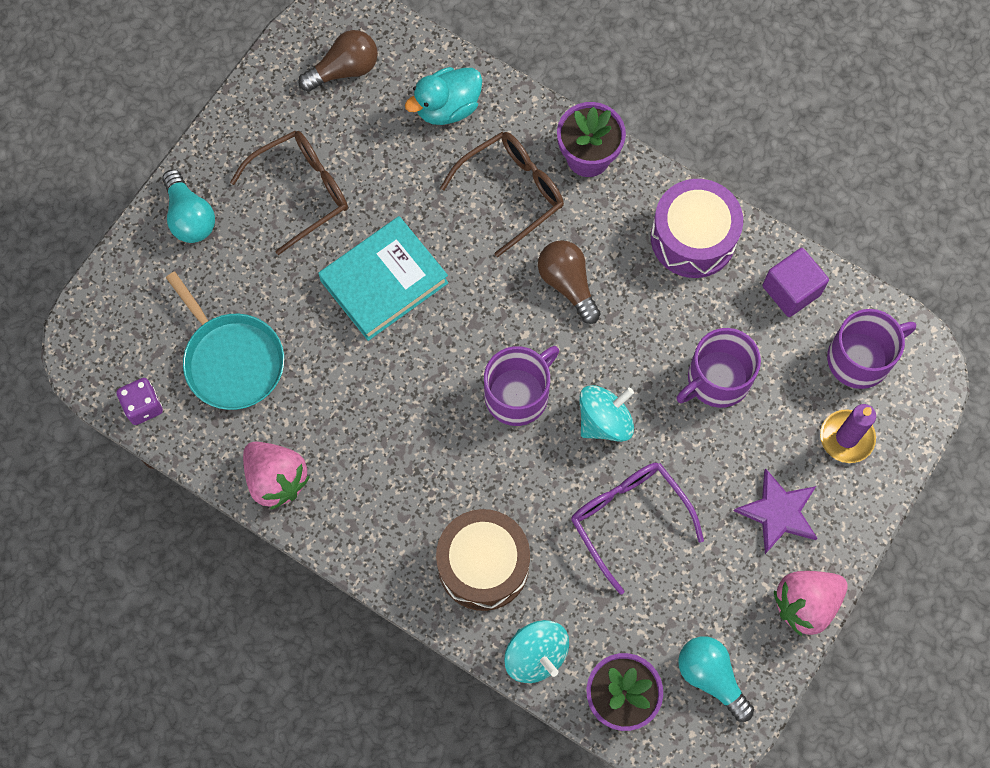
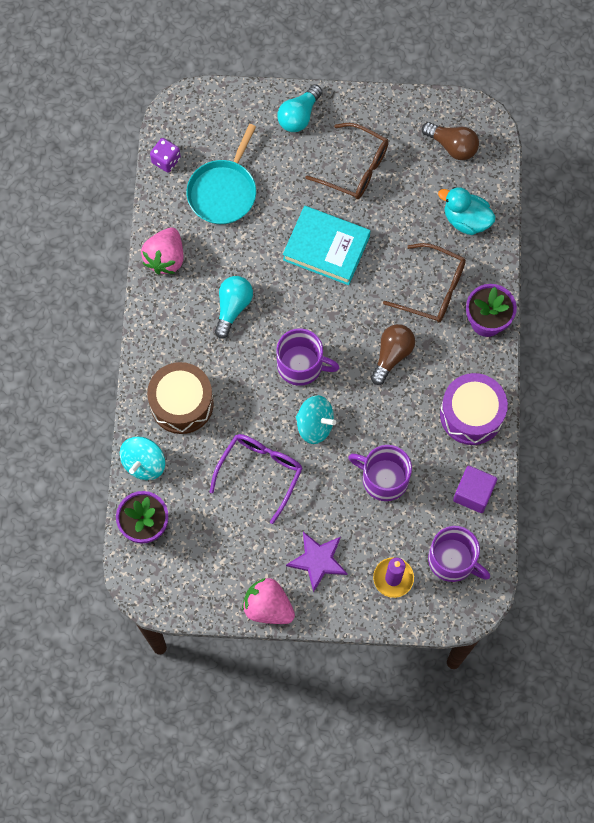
camera: 60 degrees right, 0 degrees up
(711, 677) = (189, 573): turquoise light bulb -> turquoise light bulb (233, 308)

